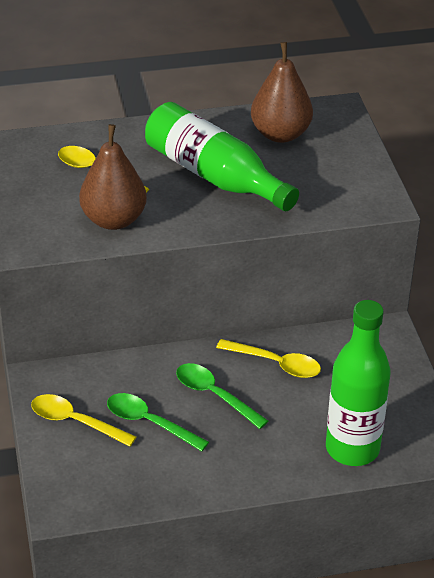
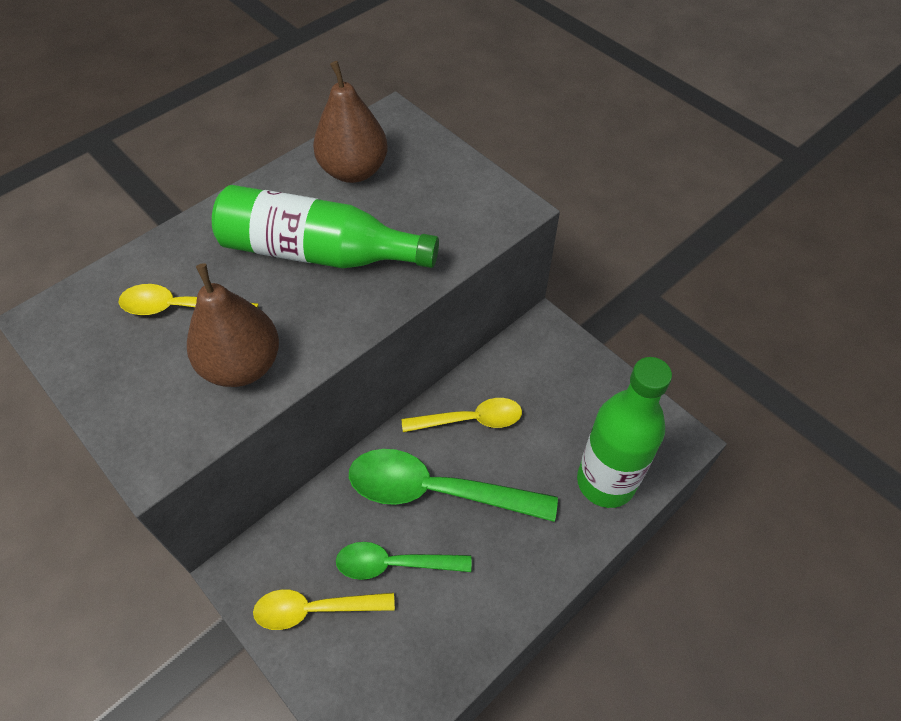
camera: 30 degrees left, 15 degrees up
(215, 395) = (437, 491): green spoon -> green spoon, size x1.64

